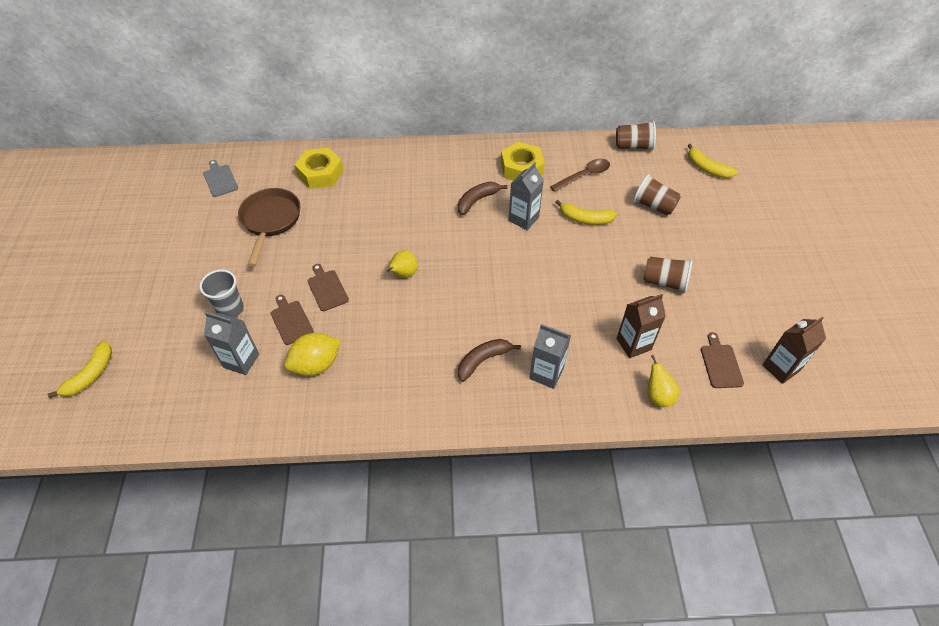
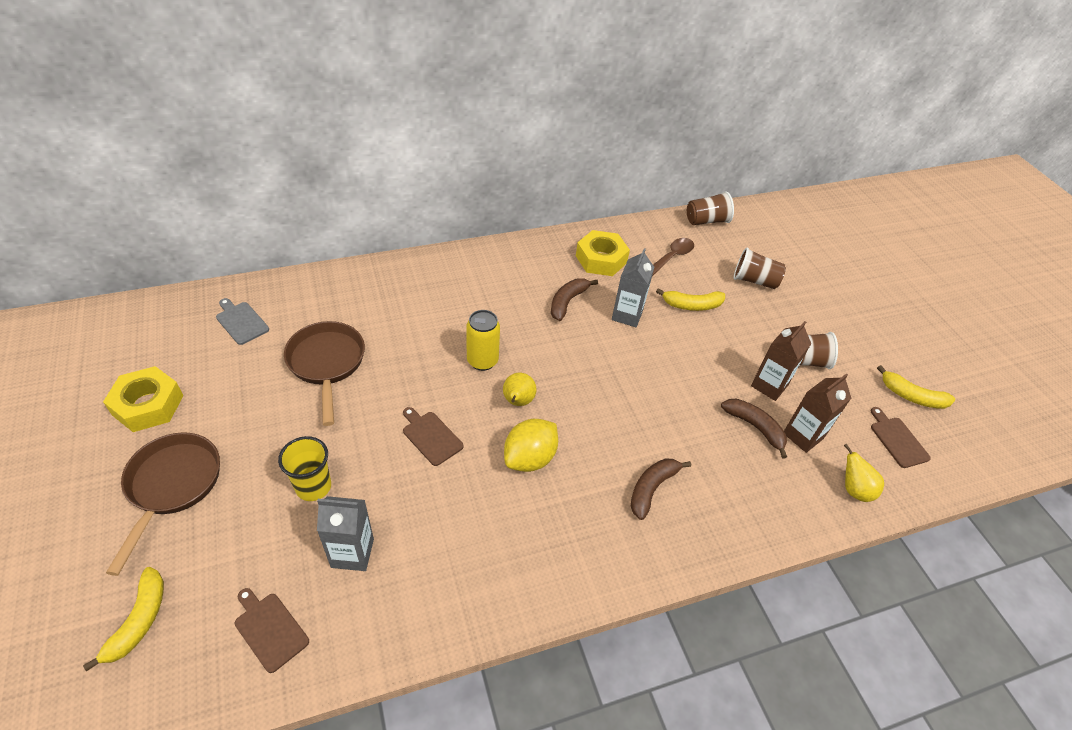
camera: 20 degrees left, 5 degrees down
(137, 290) = (172, 486): none -> brown pan
(230, 309) = (313, 486): grey cup -> yellow cup
(291, 321) = (400, 486): brown cutting board -> brown cutting board (270, 629)
(316, 365) = (454, 537): yellow lemon -> yellow lemon (530, 458)
(320, 173) = (369, 296): yellow nut -> yellow nut (148, 405)
(388, 237) = (482, 361): none -> yellow can
(546, 373) = (727, 489): grey carton -> none
(593, 329) = (755, 427): none -> brown banana
(707, 168) = (788, 235): yellow banana -> yellow banana (911, 396)
(780, 368) = (955, 432): brown carton -> brown carton (769, 385)

